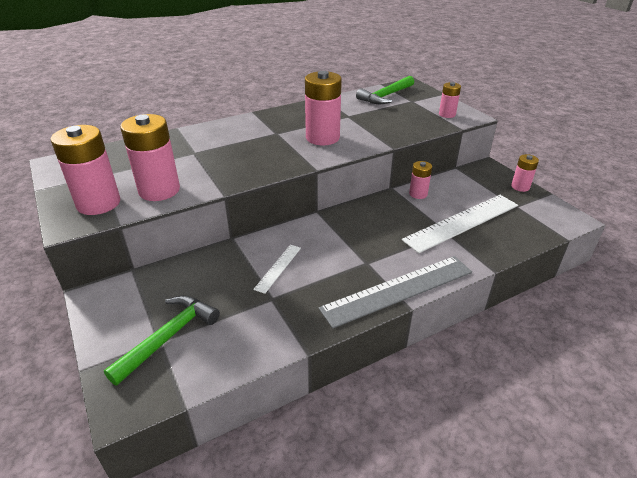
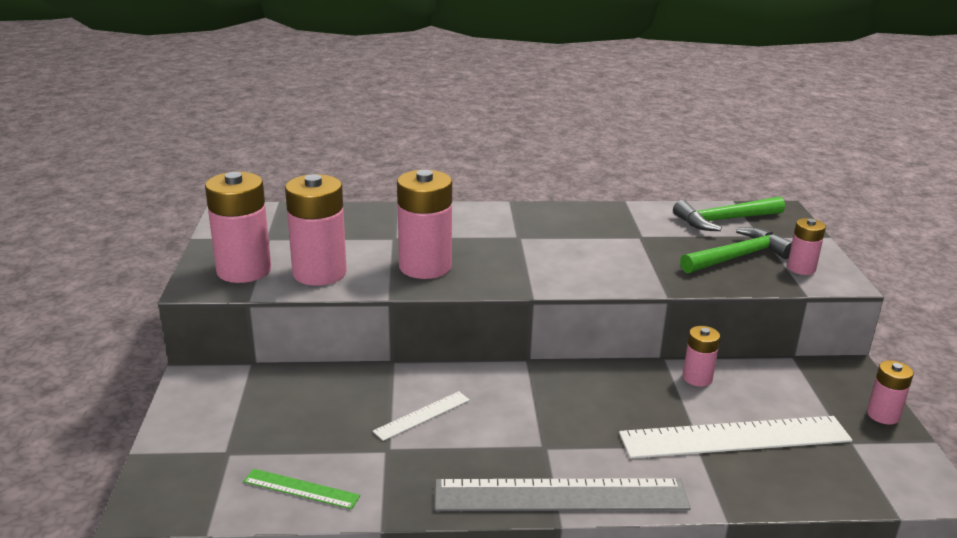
camera: 25 degrees right, 10 degrees down
(168, 337) = (240, 451): green hammer -> green hammer (738, 257)
(233, 347) = (301, 488): none -> green ruler
(322, 138) = (577, 258): pink battery -> pink battery (425, 267)

